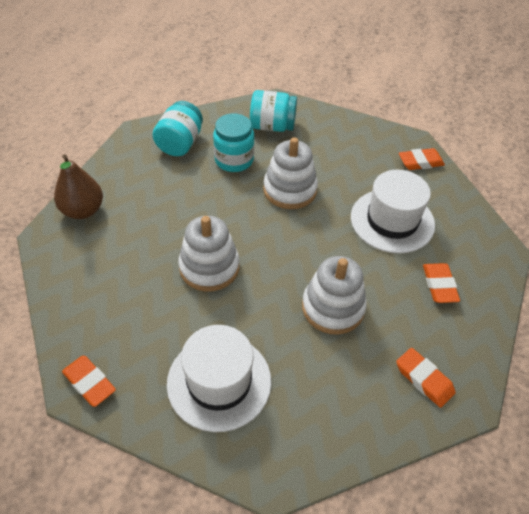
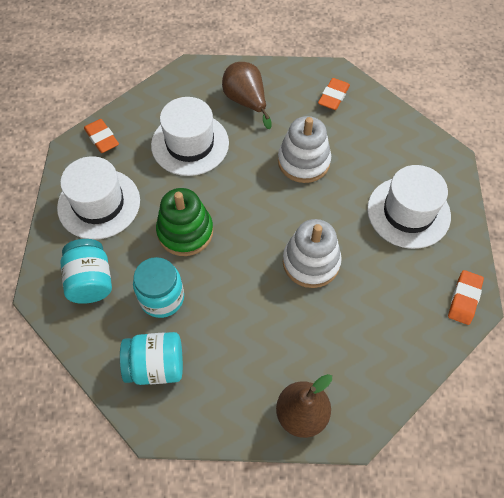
camera: 110 degrees left, 10 degrees up
(290, 190) = (185, 232): white stacking toy -> green stacking toy
(345, 145) = (99, 204): none -> white hat
(439, 285) = (246, 101): orange eraser -> brown pear

